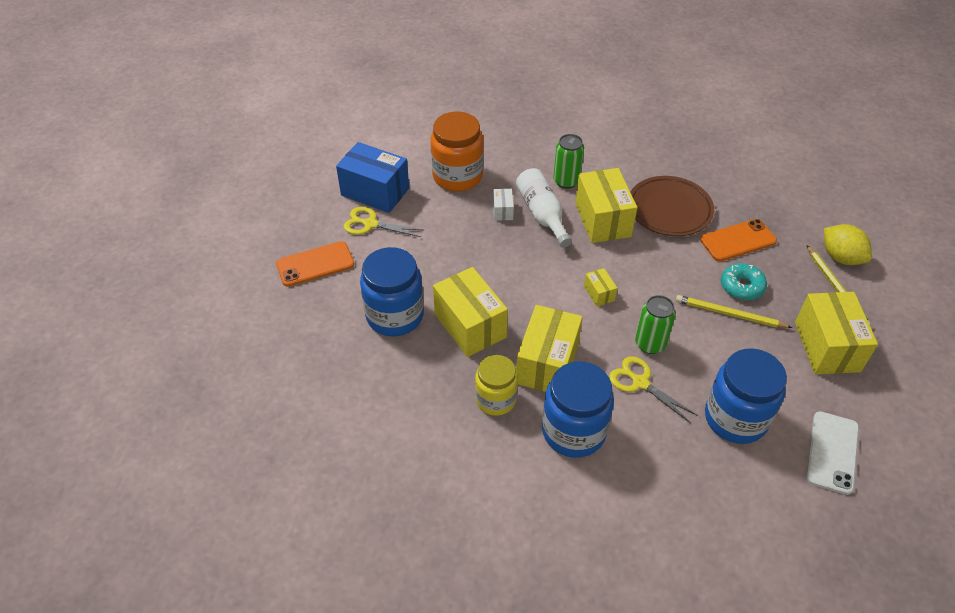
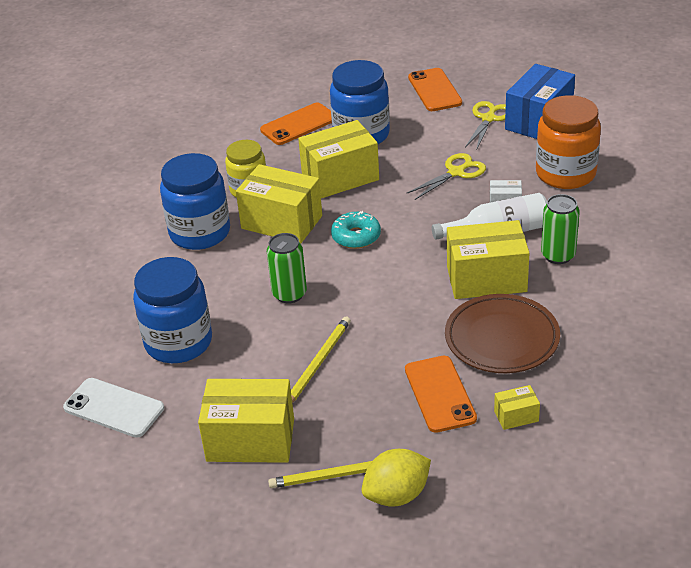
camera: 100 degrees right, 10 degrees down
(373, 371) = (299, 124): none -> orange phone
(599, 293) = (367, 265): yellow box -> yellow box (516, 416)
(640, 383) = (241, 281): yellow scissors -> yellow scissors (456, 172)
(742, 286) = (359, 382): turquoise donut -> turquoise donut (356, 236)

